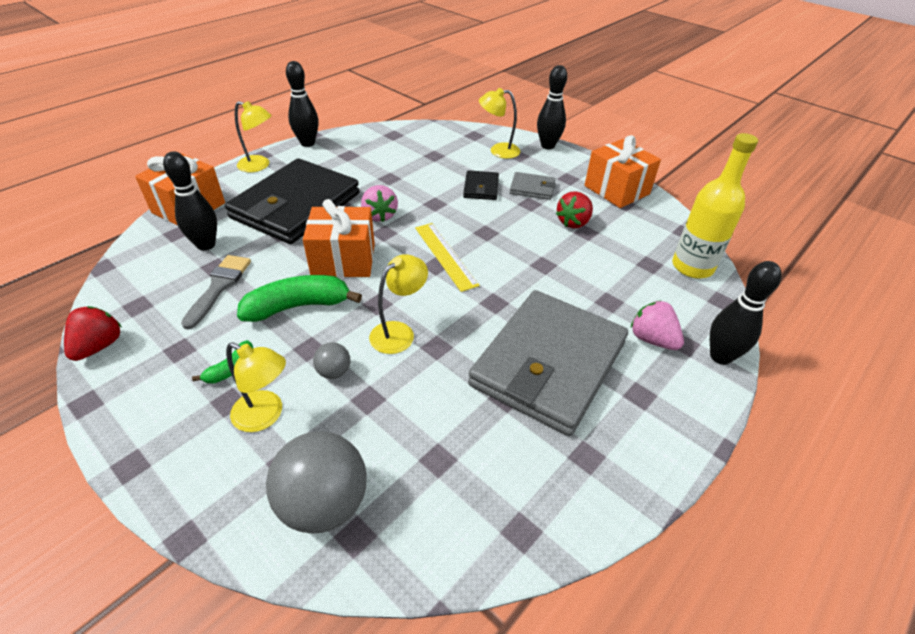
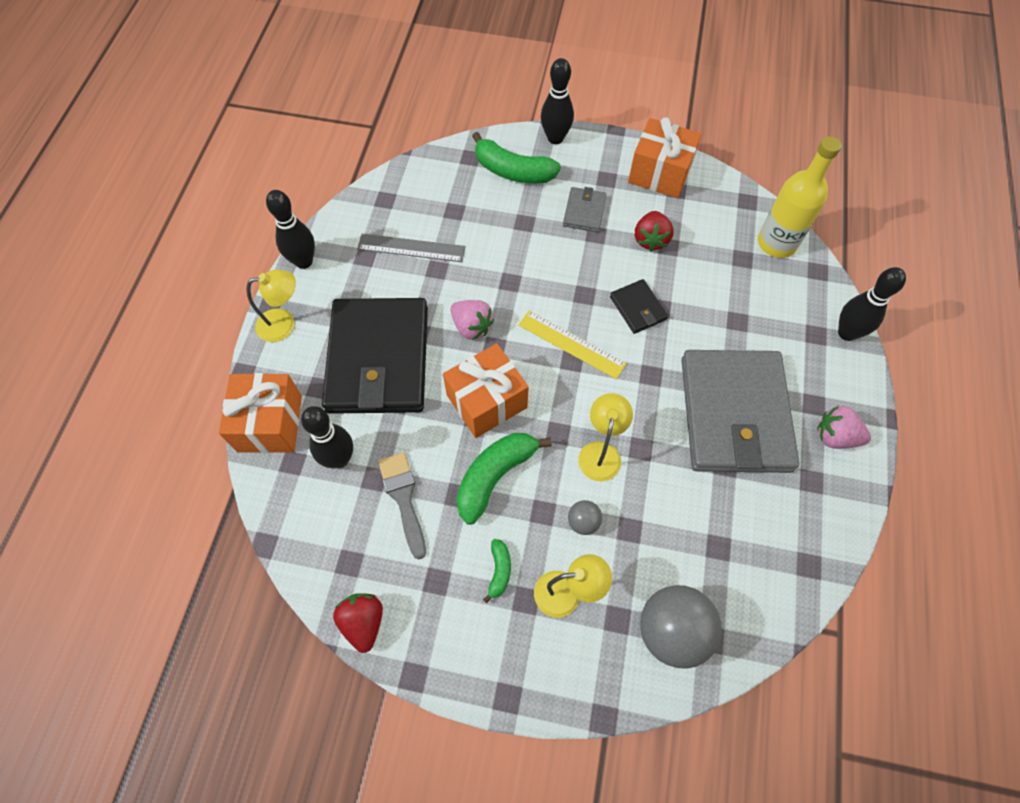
camera: 30 degrees left, 20 degrees up
(384, 162) = (411, 248): none -> grey ruler
(481, 188) = (536, 236): black wallet -> black wallet (638, 308)
(498, 151) = (513, 171): yellow lamp -> green banana
(532, 188) = (584, 211): grey wallet -> grey wallet turned 60 degrees counterclockwise
(652, 339) = (792, 344): pink strawberry -> pink strawberry (835, 436)

